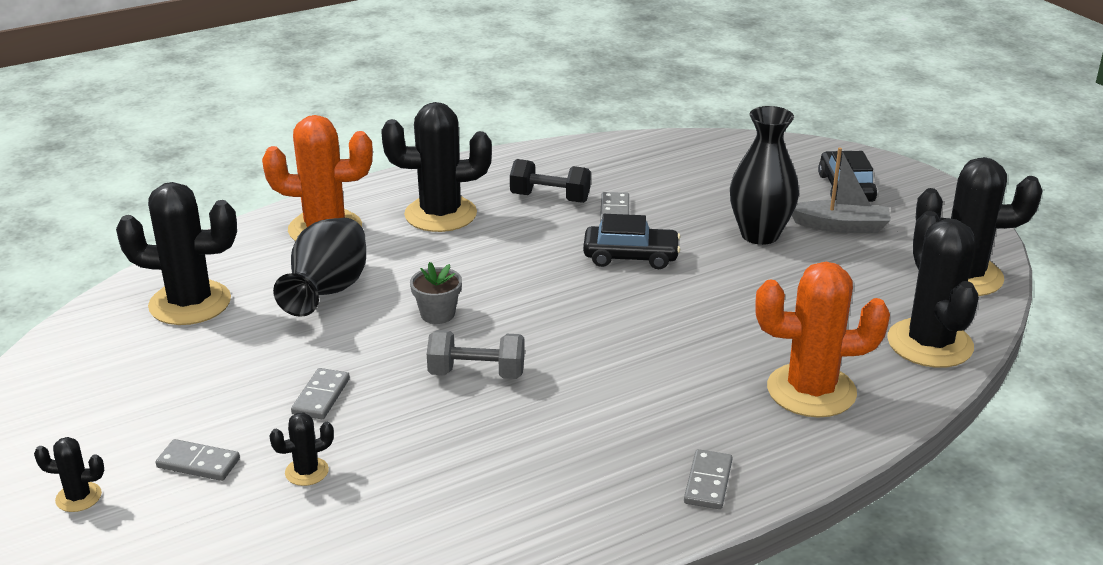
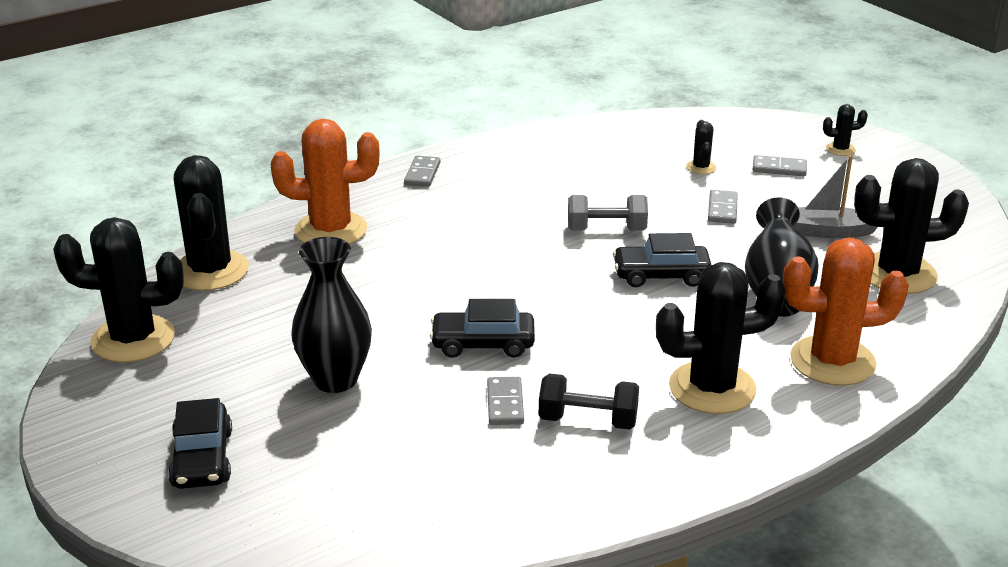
camera: 175 degrees right, 0 degrees up
(306, 472) = (701, 167): black cactus -> black cactus turned 60 degrees counterclockwise
(437, 314) = (661, 275): grey flower pot -> black car
(840, 226) = (235, 396): grey boat -> grey boat (827, 232)

